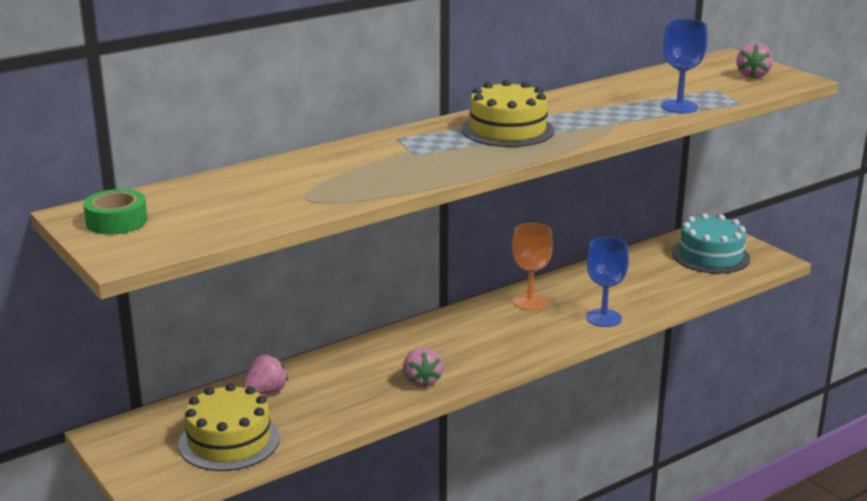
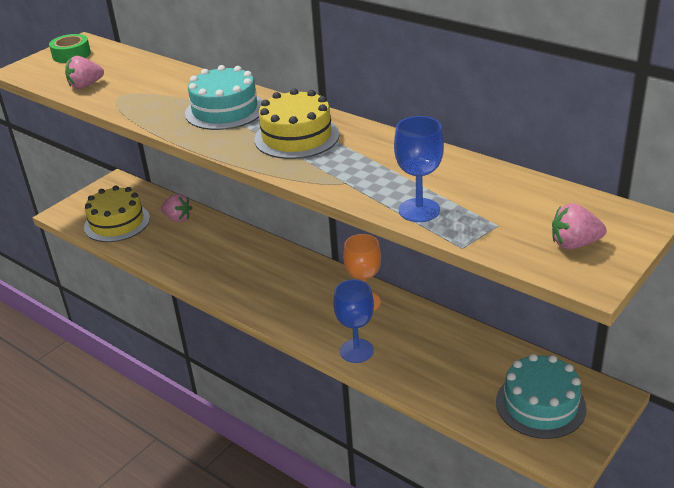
camera: 75 degrees right, 10 degrees up
(412, 152) = (225, 110): none -> turquoise cake
(421, 381) = (212, 277): pink strawberry -> pink strawberry (86, 85)

